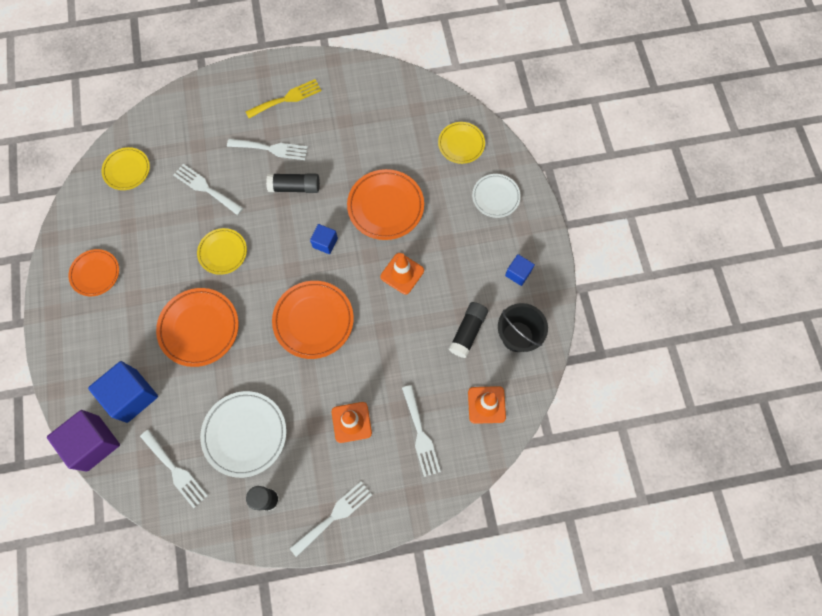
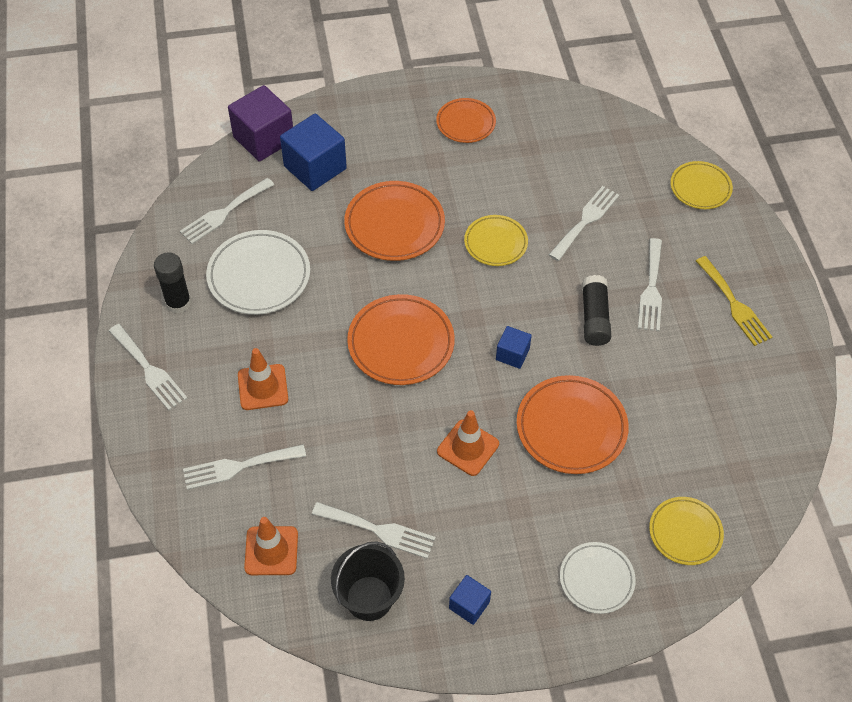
camera: 90 degrees right, 15 degrees down
(127, 170) = (605, 141): yellow plate -> yellow plate (700, 188)
(467, 332) = (378, 530): black glue stick -> white fork

